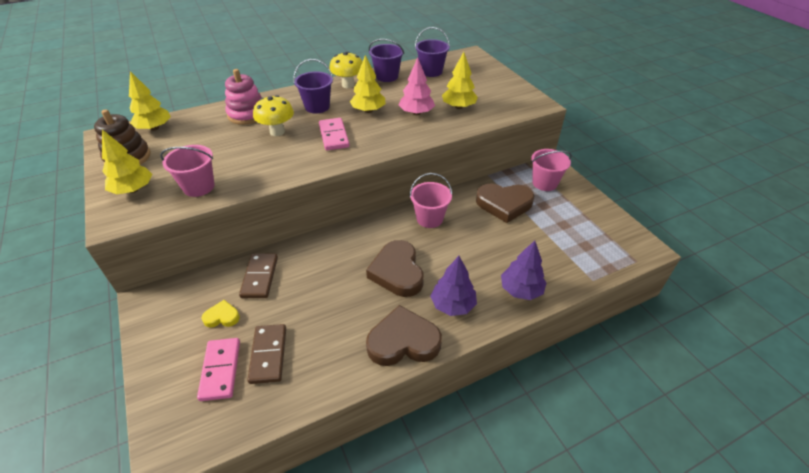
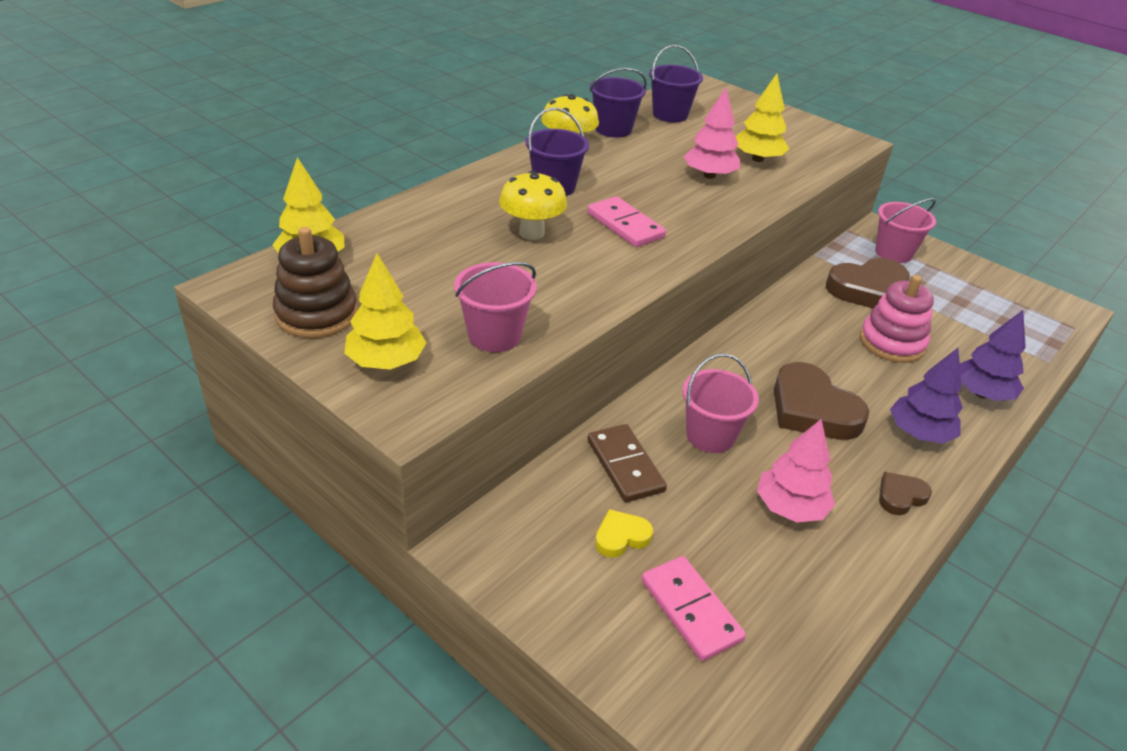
camera: 25 degrees left, 5 degrees down
(247, 114) = (453, 214): pink stacking toy -> pink stacking toy (891, 343)
(268, 355) = (739, 568): brown domino -> none
(329, 328) = (790, 508): none -> pink tree
(368, 110) = (637, 182): yellow tree -> none
(403, 341) = (900, 496): brown heart -> brown heart, size x0.50
(429, 218) = (790, 328): pink bucket -> pink bucket (710, 435)

